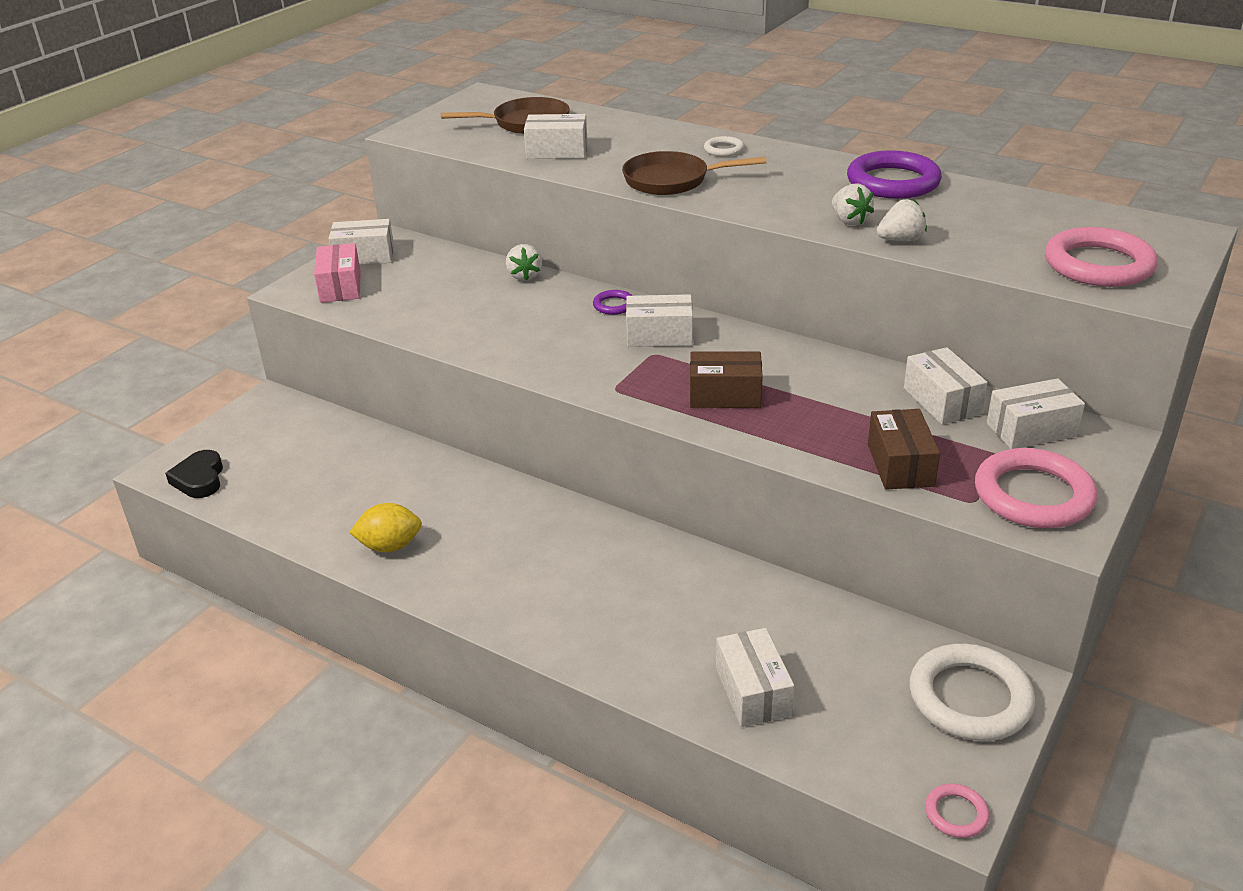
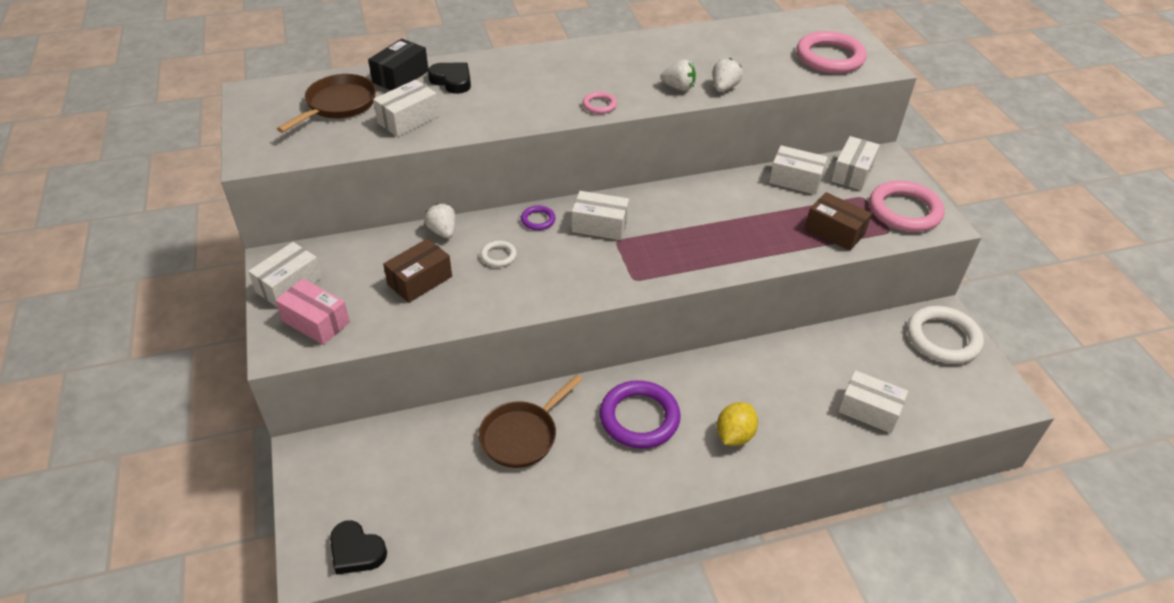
camera: 50 degrees left, 10 degrees up
(390, 546) = (572, 486): yellow lemon -> yellow lemon (734, 435)
(524, 276) = (443, 231): white strawberry -> white strawberry turned 150 degrees counterclockwise
(609, 122) = (400, 77): none -> black box
(644, 139) = (452, 81): none -> black heart
(659, 336) = (599, 226): white box -> white box turned 60 degrees clockwise
(672, 180) = (529, 107): brown pan -> brown pan (522, 435)
(724, 149) = (519, 66): white ring -> white ring (498, 256)
(725, 395) = (697, 244): brown box -> brown box (420, 280)
(893, 182) = (654, 47): purple ring -> purple ring (639, 418)
(956, 814) = (1011, 399): pink ring -> pink ring (599, 105)

